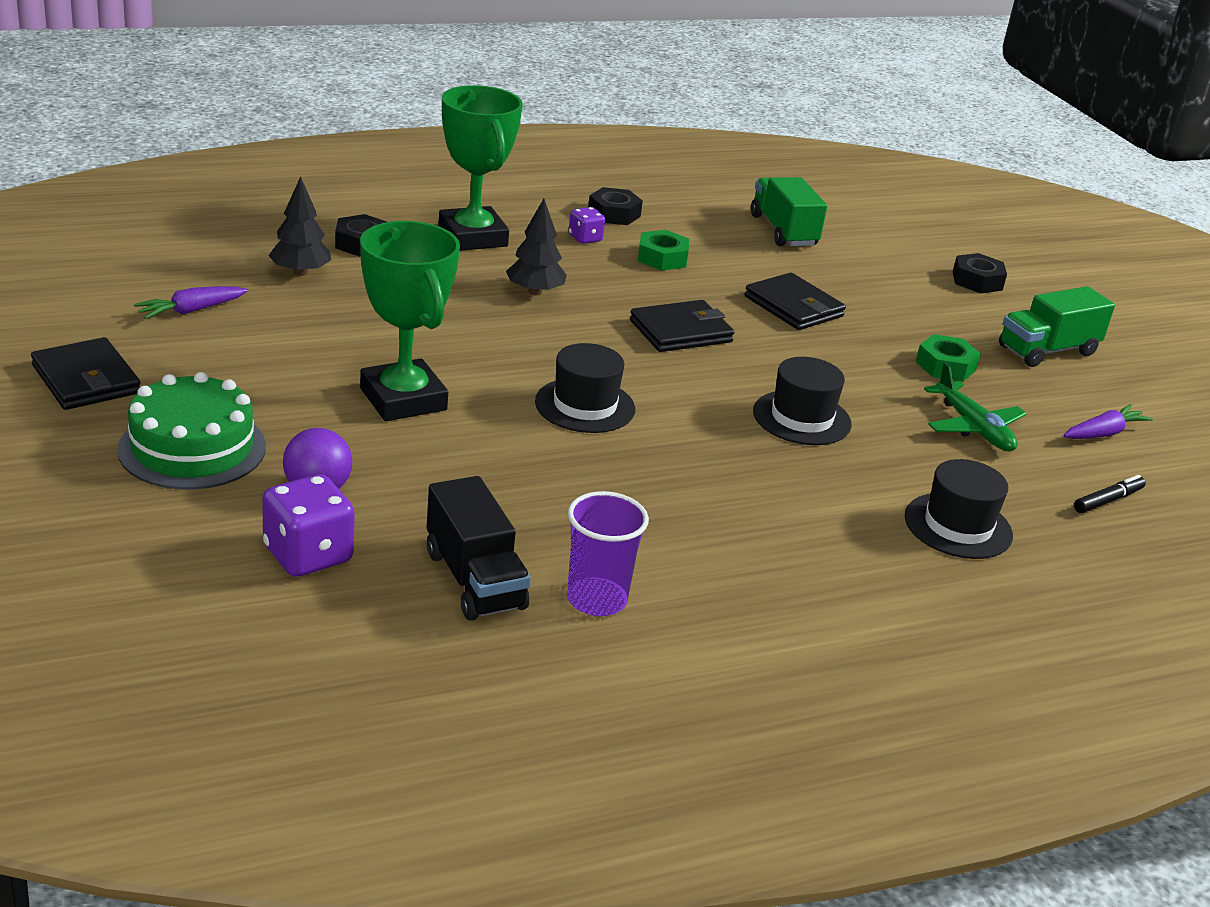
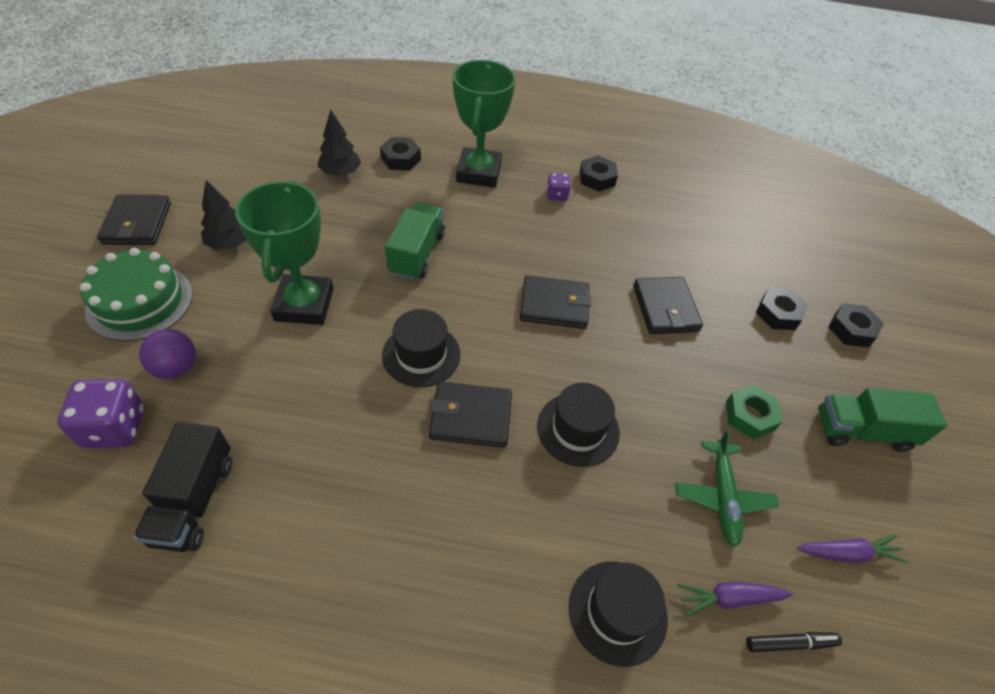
camera: 30 degrees right, 20 degrees up
(191, 310) = (247, 185): purple carrot -> purple carrot (729, 598)
(535, 292) = (478, 234): black tree -> black tree (230, 244)
(596, 600) = (257, 561): purple cup -> none
(662, 258) = (599, 229): green nut -> none
(689, 438) = (471, 417): none -> black wallet
(783, 231) = (717, 229): green truck -> green truck (417, 254)
(902, 285) = (778, 313): none -> black nut

